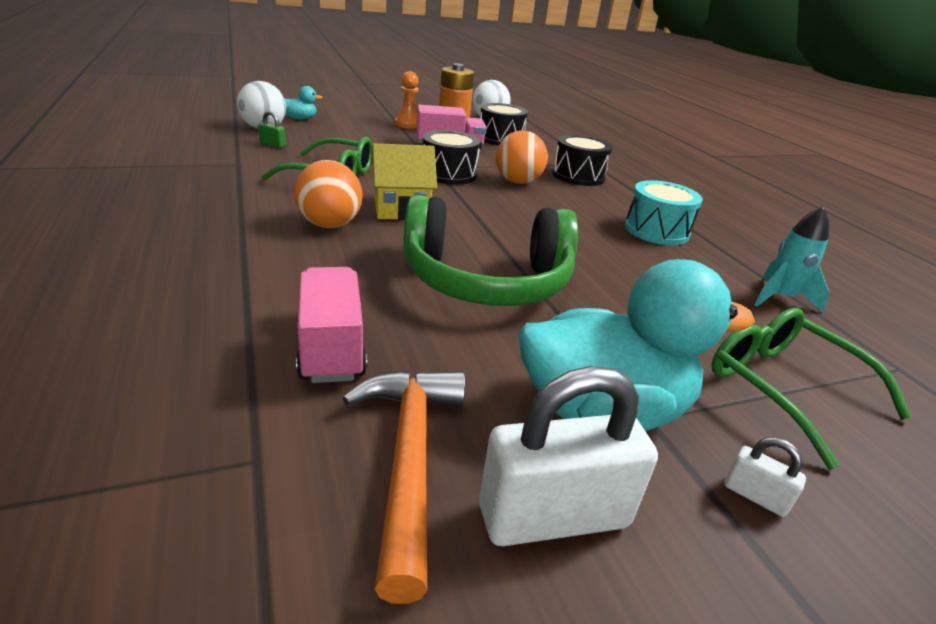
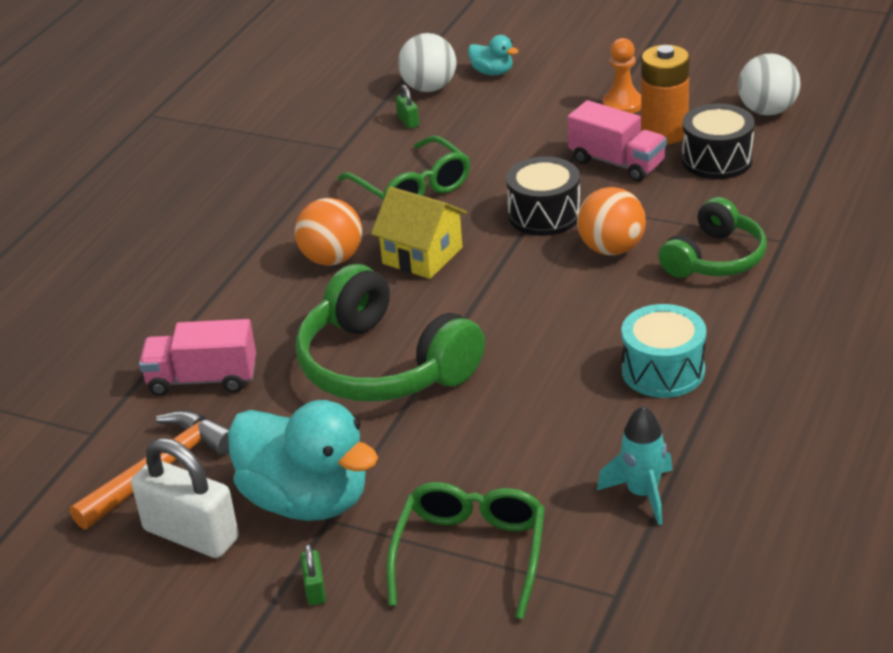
camera: 50 degrees right, 5 degrees up
(331, 346) = (202, 379): pink truck -> pink truck turned 120 degrees counterclockwise
(578, 176) = (715, 258): black drum -> green headphones
(755, 496) = (315, 589): white padlock -> green padlock

